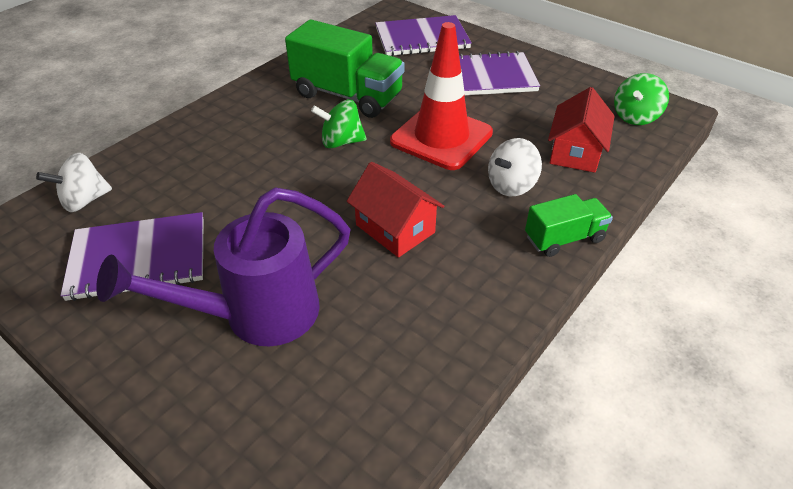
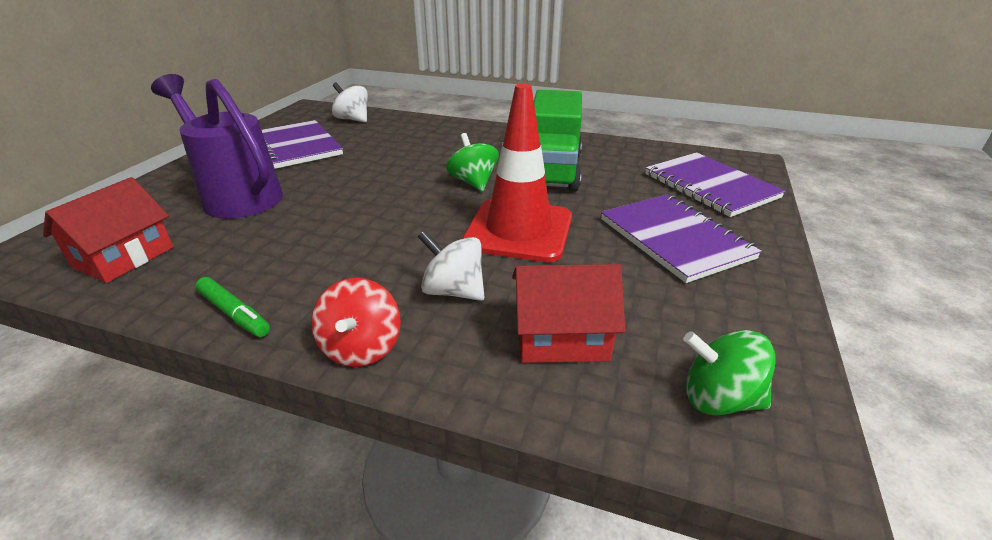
camera: 70 degrees right, 10 degrees down
(395, 228) = (352, 231): red house -> red house (124, 257)
(501, 309) = (234, 313): none -> green marker
(564, 238) = (361, 348): green truck -> red spinning top

